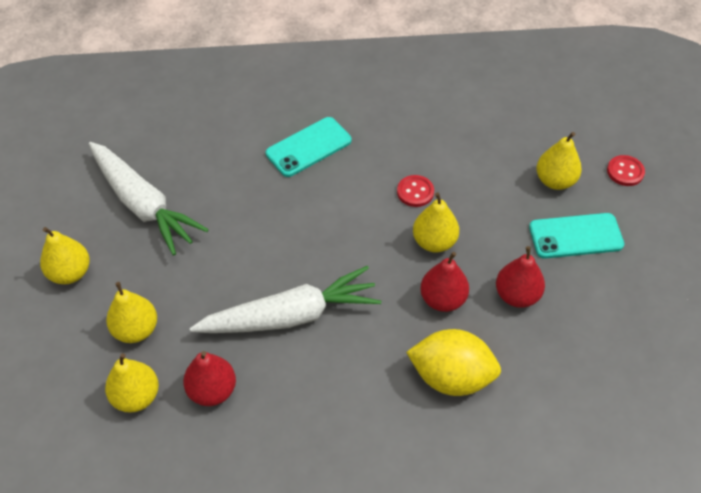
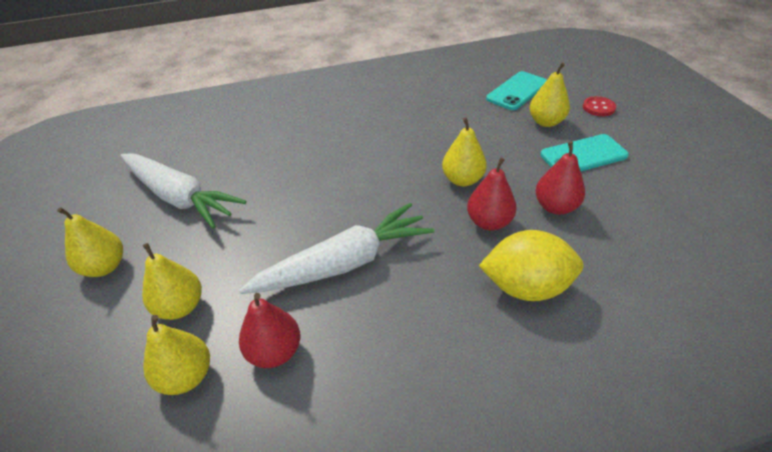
camera: 10 degrees left, 10 degrees down
(308, 147) = (328, 132): turquoise phone -> turquoise phone (517, 91)
(415, 192) = (431, 148): red button -> none

